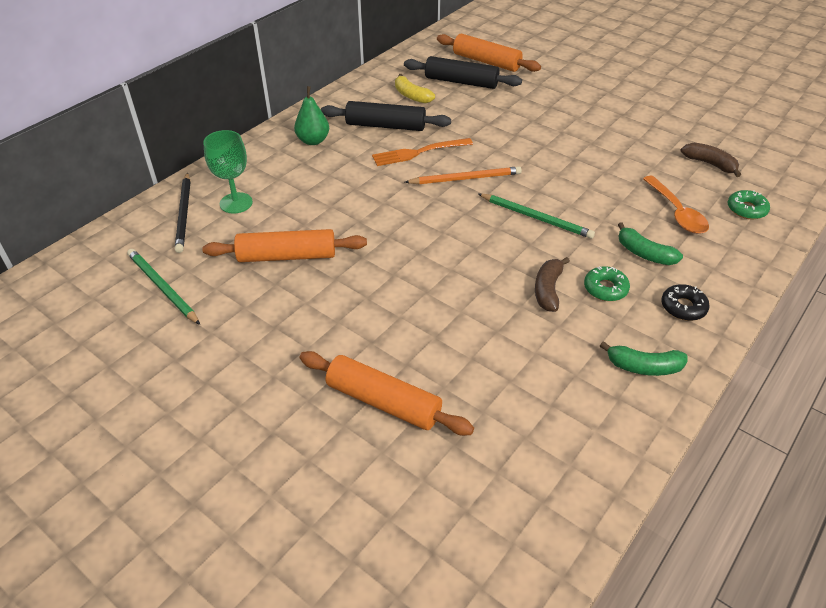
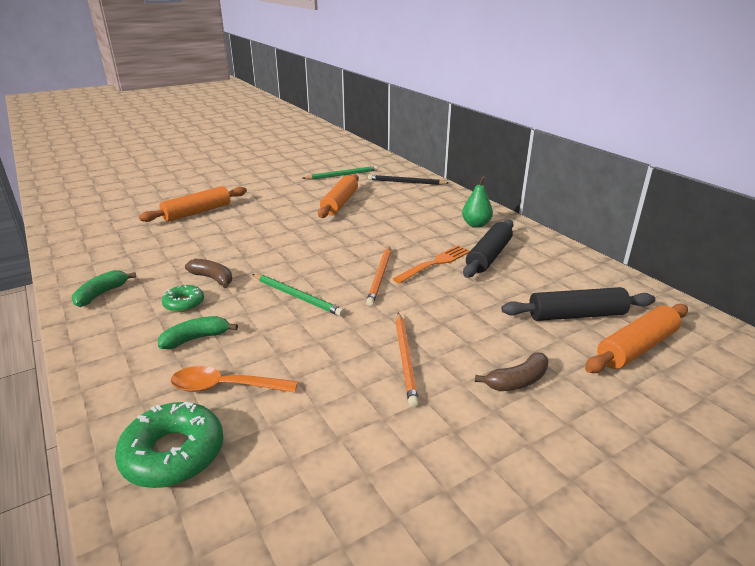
camera: 110 degrees right, 15 degrees down
(236, 203) = (407, 195): green goblet -> none
(411, 96) = (546, 278): yellow banana -> none
(419, 152) = (435, 263): orange fork -> orange fork turned 45 degrees clockwise
(461, 82) = (576, 315): black rolling pin -> black rolling pin turned 45 degrees clockwise
(536, 218) = (297, 296): green pencil -> green pencil turned 105 degrees counterclockwise
(574, 142) = (405, 359): none -> orange pencil
(683, 307) = (119, 334): black donut -> none
(709, 164) = (284, 469): brown banana -> brown banana (517, 381)
(746, 209) = (173, 454): green donut -> green donut, size x1.75

